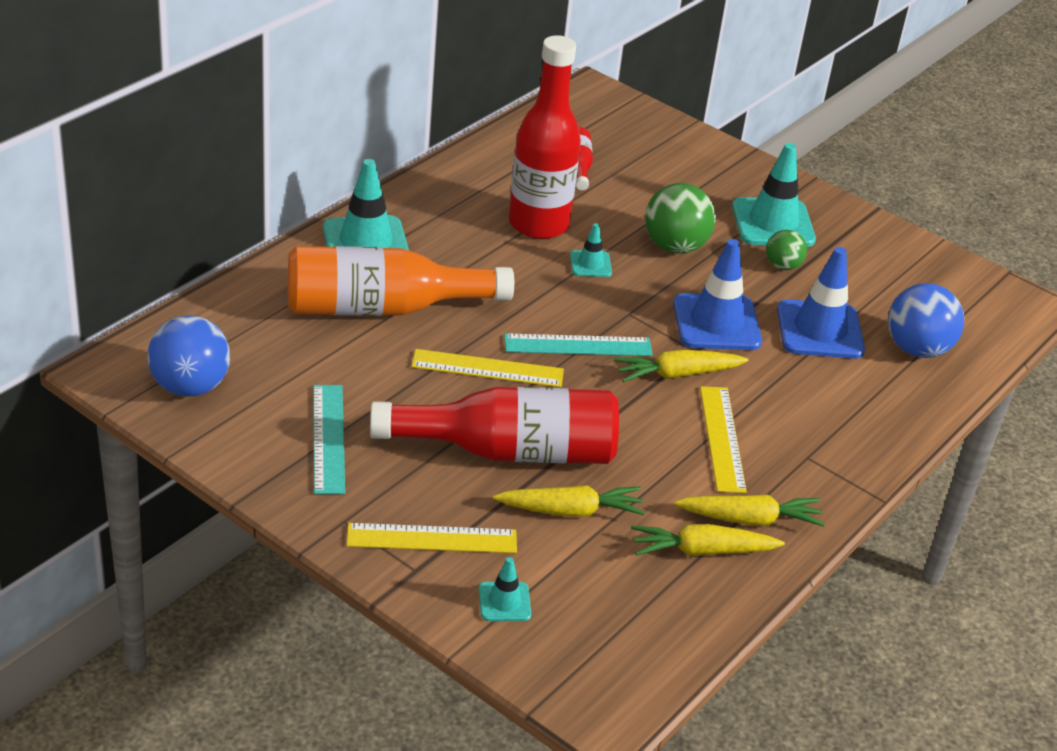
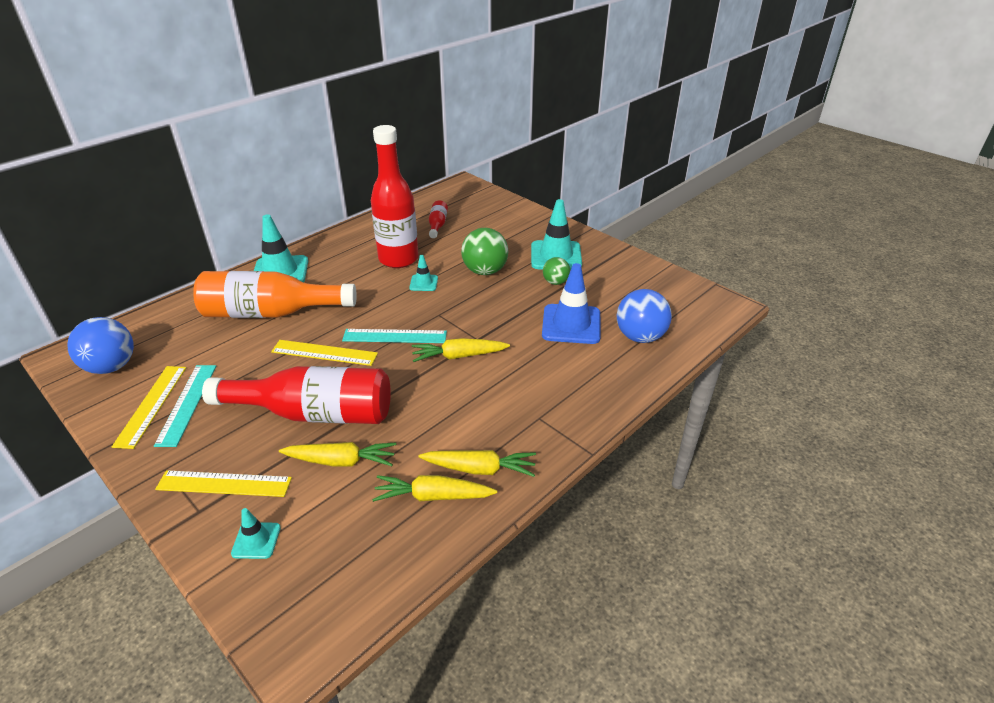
camera: 10 degrees right, 0 degrees up
(716, 323) = (498, 320): blue traffic cone -> none
(722, 438) = (477, 403): yellow ruler -> yellow ruler (151, 405)

